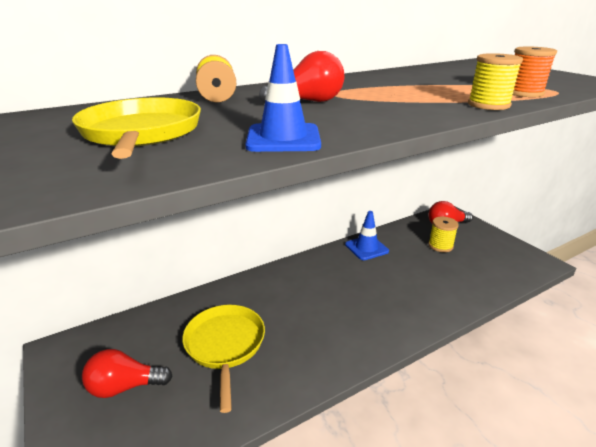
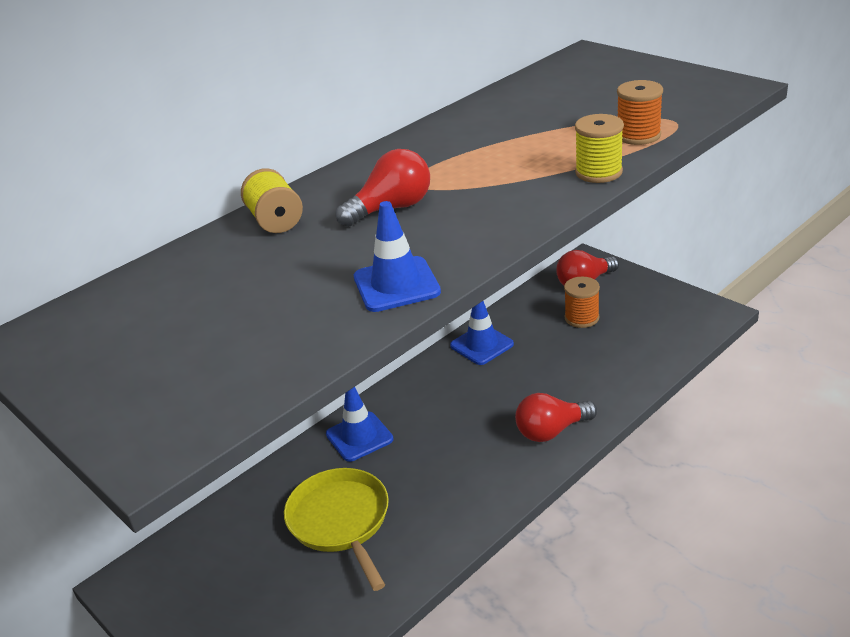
camera: 10 degrees left, 5 degrees up
(125, 386) = (240, 599): red light bulb -> red light bulb (551, 431)
(141, 133) = (239, 308): yellow pan -> none
(263, 288) = (359, 437): none -> blue traffic cone
(440, 246) = (581, 318): yellow spool -> orange spool

